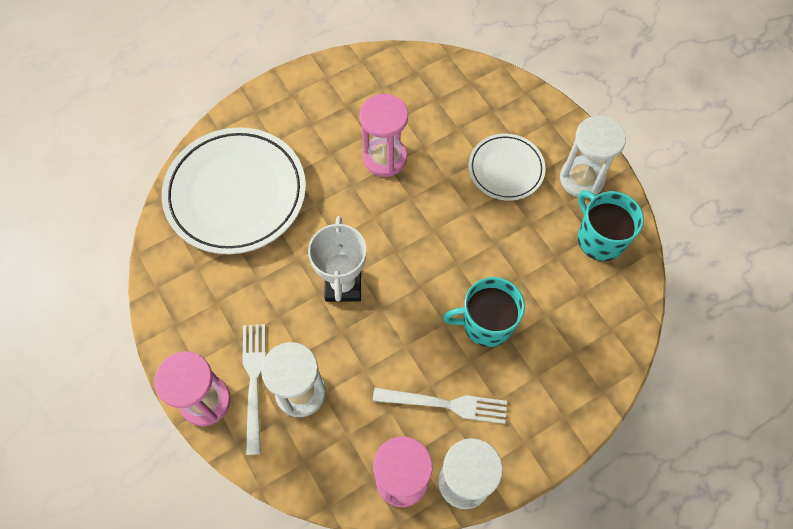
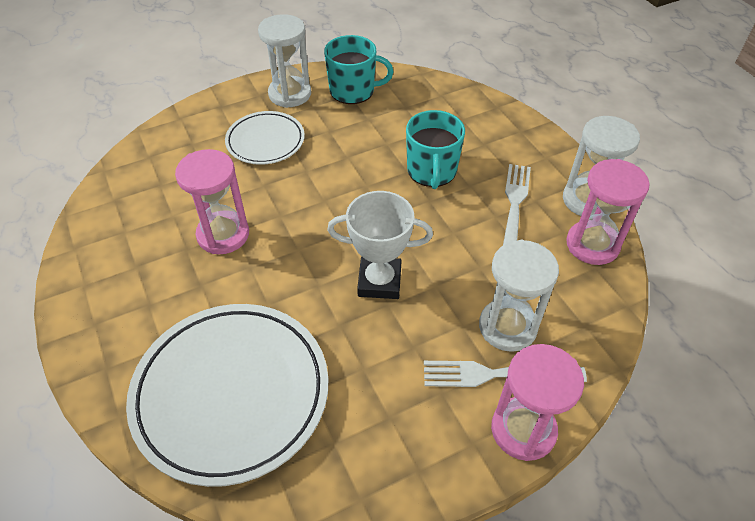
camera: 85 degrees left, 15 degrees down
(600, 238) = (353, 91): turquoise mug -> turquoise mug turned 150 degrees counterclockwise

